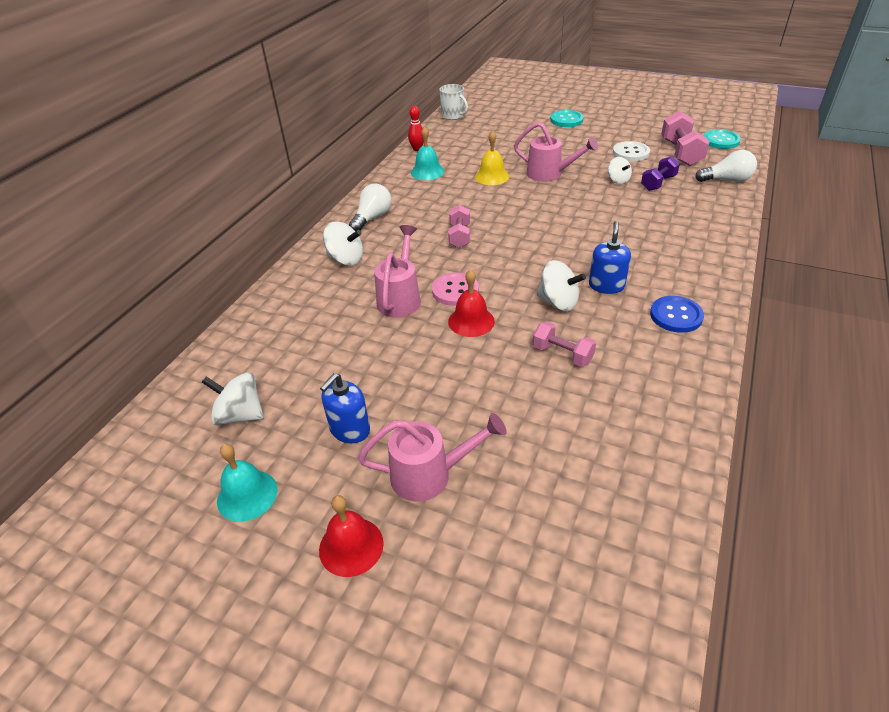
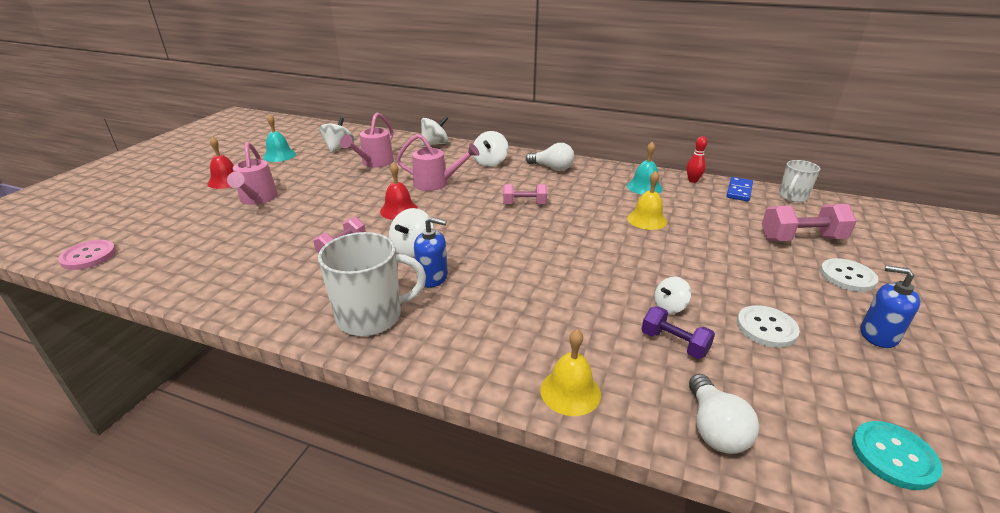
camera: 85 degrees right, 10 degrees down
(264, 308) = (435, 144): none -> white spinning top
(350, 430) = (309, 175): blue soap dispenser -> blue soap dispenser (878, 335)
(440, 133) = (739, 191): none -> blue domino
(455, 290) = (441, 203): pink button -> pink button (88, 256)
(549, 174) = (666, 255): pink watering can -> pink watering can (374, 163)
(566, 120) = (847, 276): turquoise button -> white button
(676, 315) = (371, 316): blue button -> white mug
(681, 153) = (798, 386): pink dumbbell -> pink dumbbell (801, 239)
(720, 221) = (570, 391): none -> yellow bell

